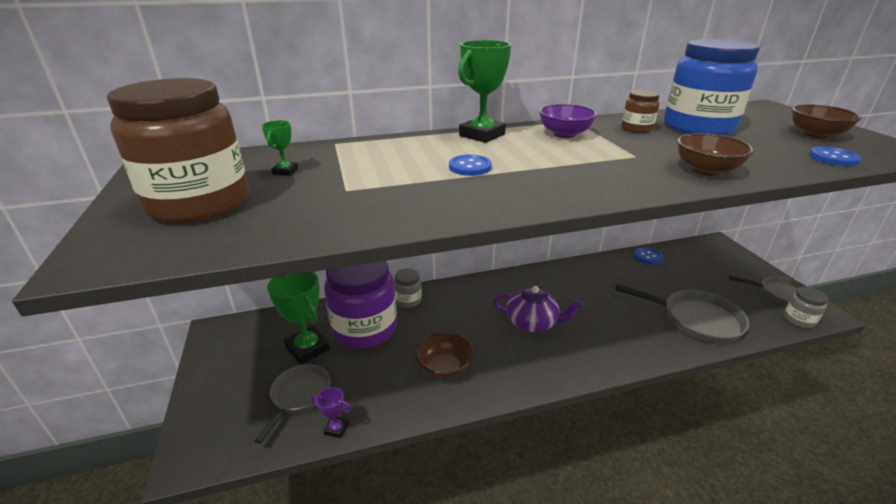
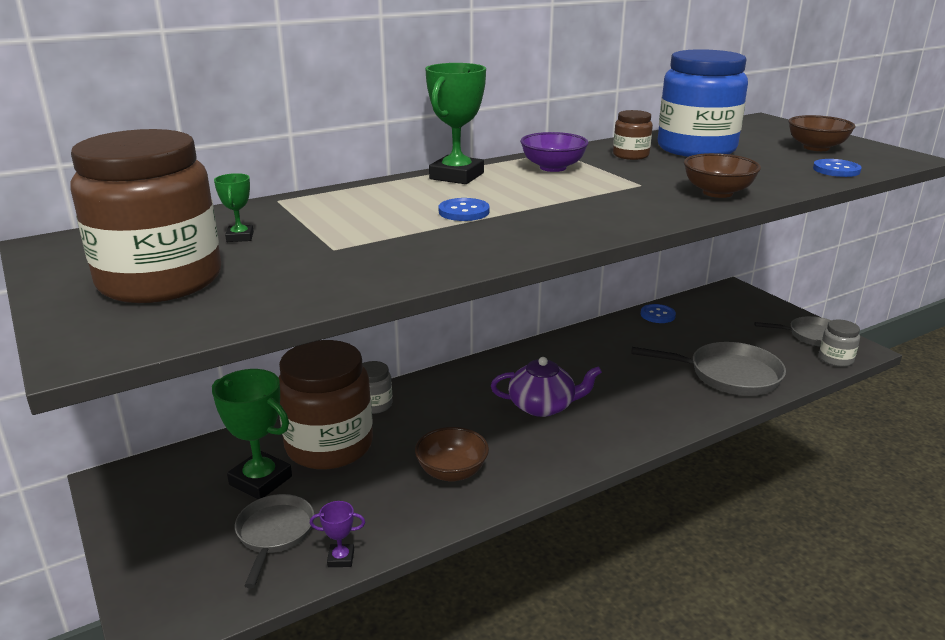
camera: 15 degrees left, 5 degrees down
(365, 328) = (329, 446): purple jar -> brown jar

